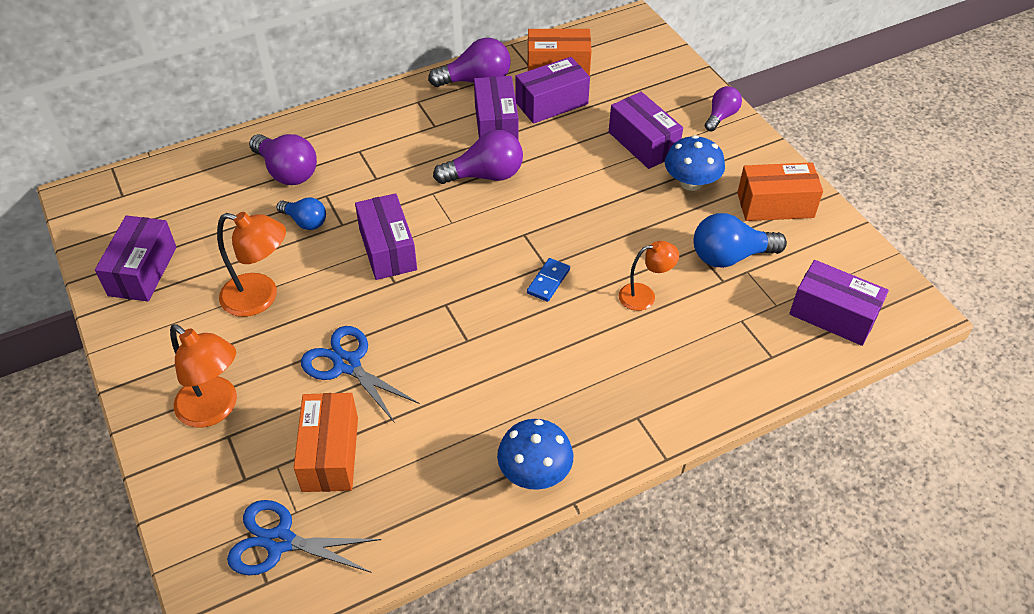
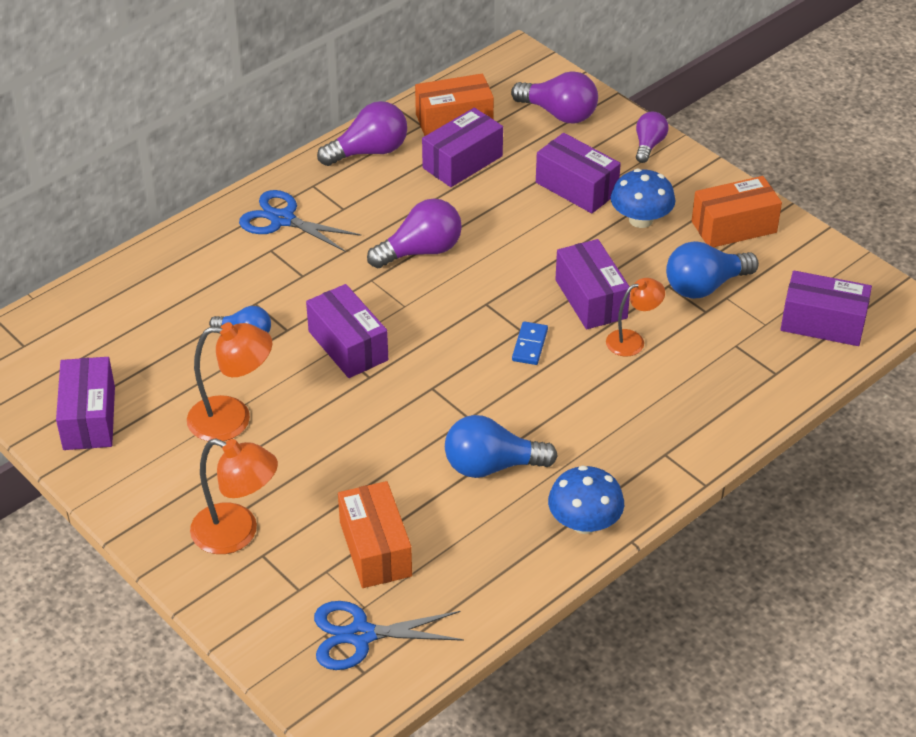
camera: 15 degrees left, 5 degrees down
(287, 172) = (200, 286): purple light bulb -> purple light bulb (559, 114)
(347, 364) = (355, 464): blue scissors -> blue scissors (282, 219)
(469, 393) = (491, 466): none -> blue light bulb
(496, 125) = (411, 195): purple box -> purple box (591, 299)

